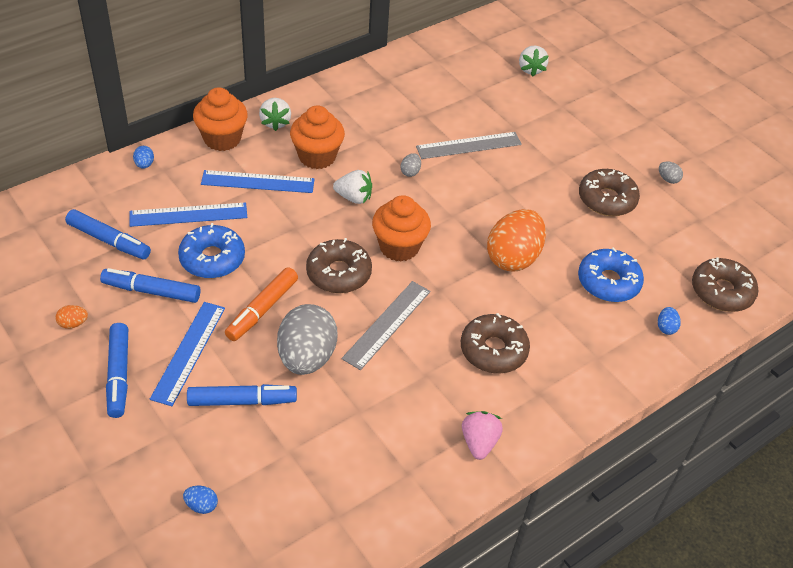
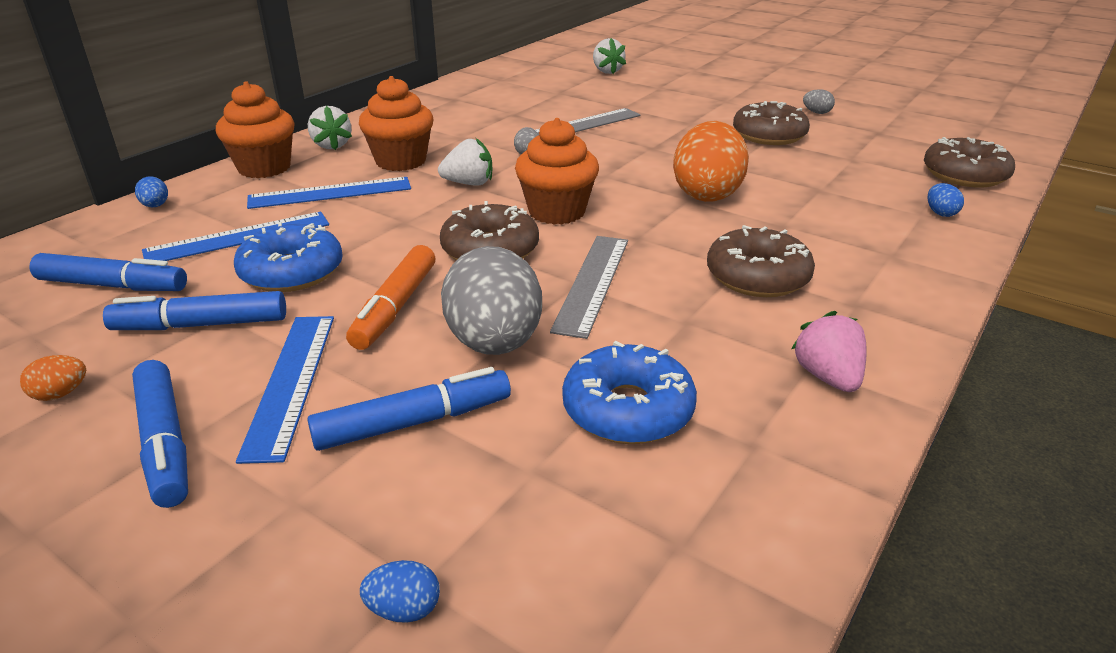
camera: 15 degrees left, 15 degrees down
(608, 282) = (836, 191): blue donut -> blue donut (628, 410)

